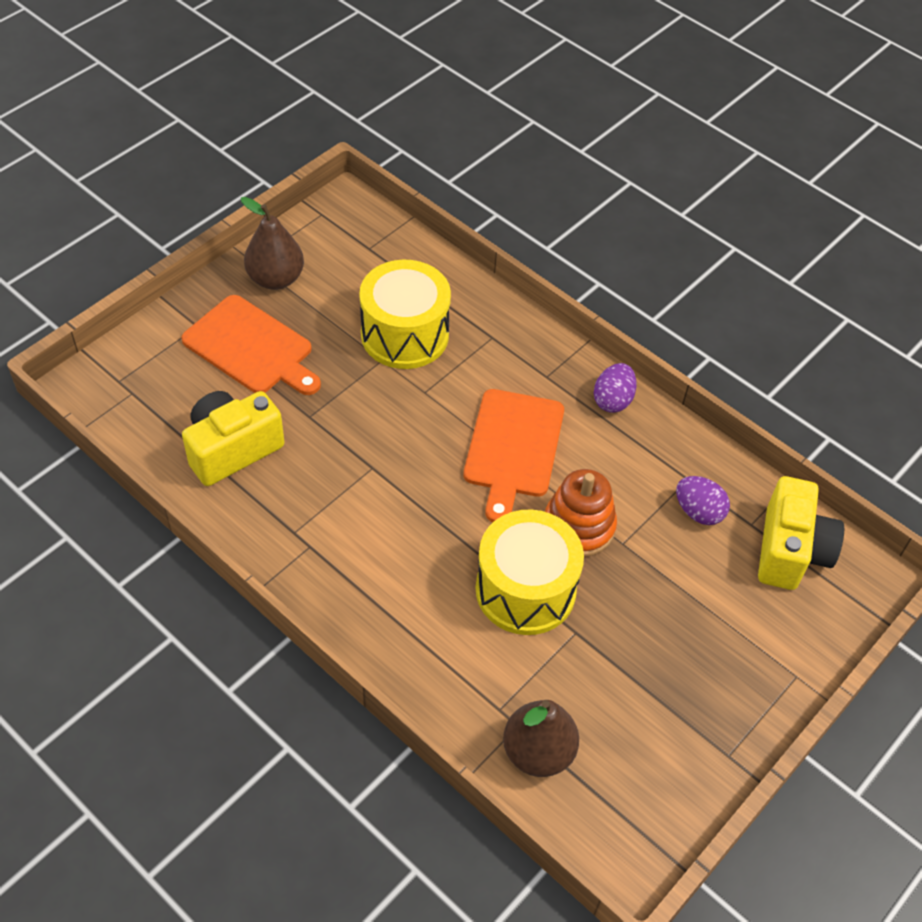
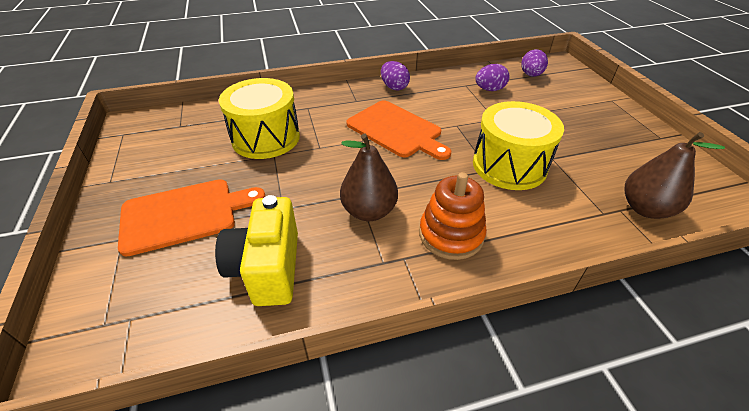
camera: 55 degrees left, 10 degrees down
(276, 279) = (142, 176): brown pear -> brown pear (369, 211)
(578, 526) = (473, 128): orange stacking toy -> orange stacking toy (451, 235)
(790, 551) = (531, 75): yellow camera -> purple egg

